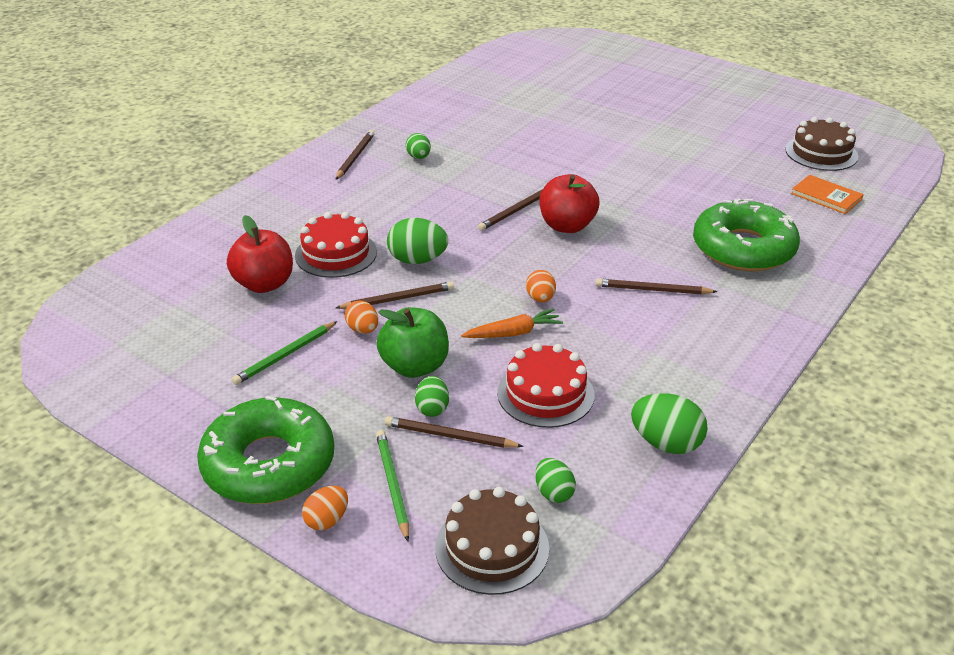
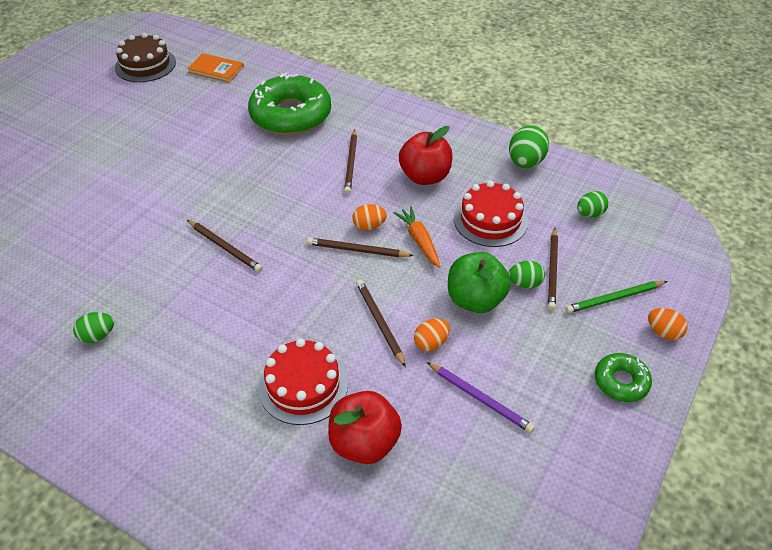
camera: 95 degrees left, 10 degrees up
(269, 464) = (621, 382): green donut -> green donut, size x0.49
(285, 355) = (480, 398): green pencil -> purple pencil
(355, 157) = (82, 401): brown pencil -> brown pencil (357, 250)
(417, 260) = (313, 315): green egg -> none
(492, 547) = (649, 241): brown cake -> none
(567, 226) = (254, 212): red apple -> red apple (425, 176)
(826, 196) = (216, 69): orange book -> orange book turned 75 degrees clockwise

